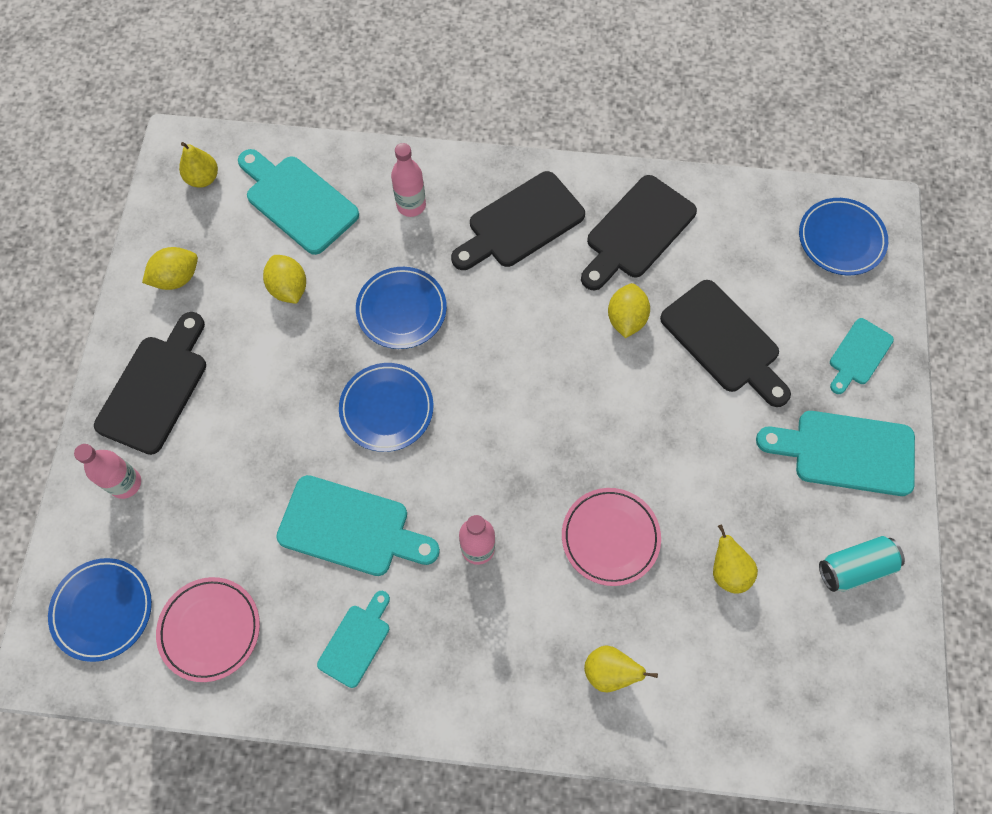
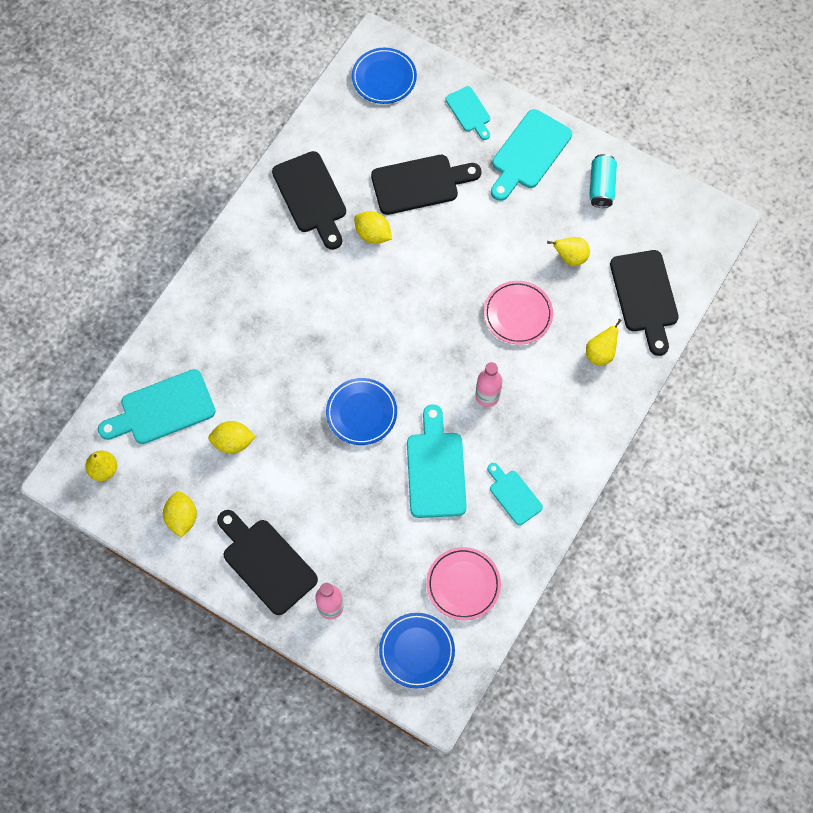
camera: 65 degrees left, 0 degrees up
(351, 528) = (435, 469): turquoise cutting board -> turquoise cutting board turned 45 degrees counterclockwise
(401, 310) = (291, 373): blue plate -> none
(411, 205) = (209, 333): pink bottle -> none
(521, 223) = (264, 267): black cutting board -> black cutting board (645, 296)

